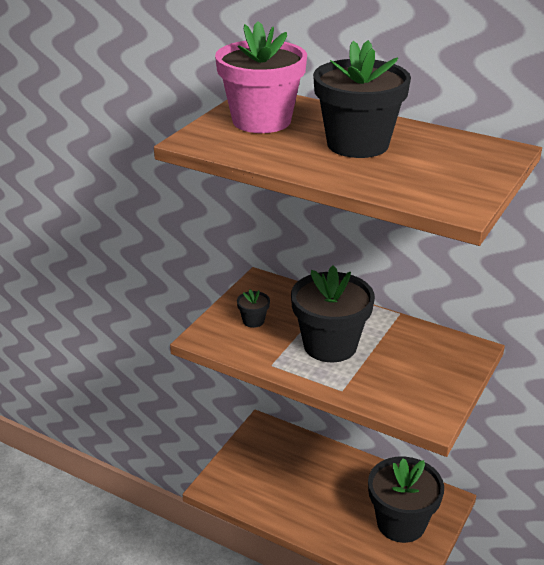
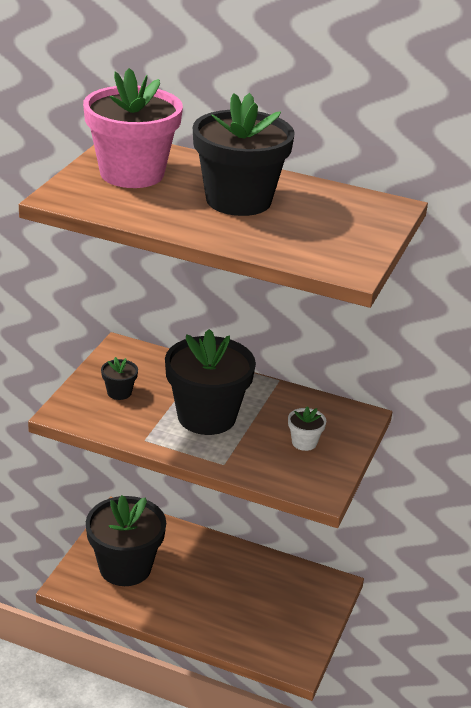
camera: 10 degrees left, 0 degrees up
(401, 523) = (284, 612): black flower pot -> black flower pot (125, 567)
(419, 372) = (304, 442): none -> white flower pot

